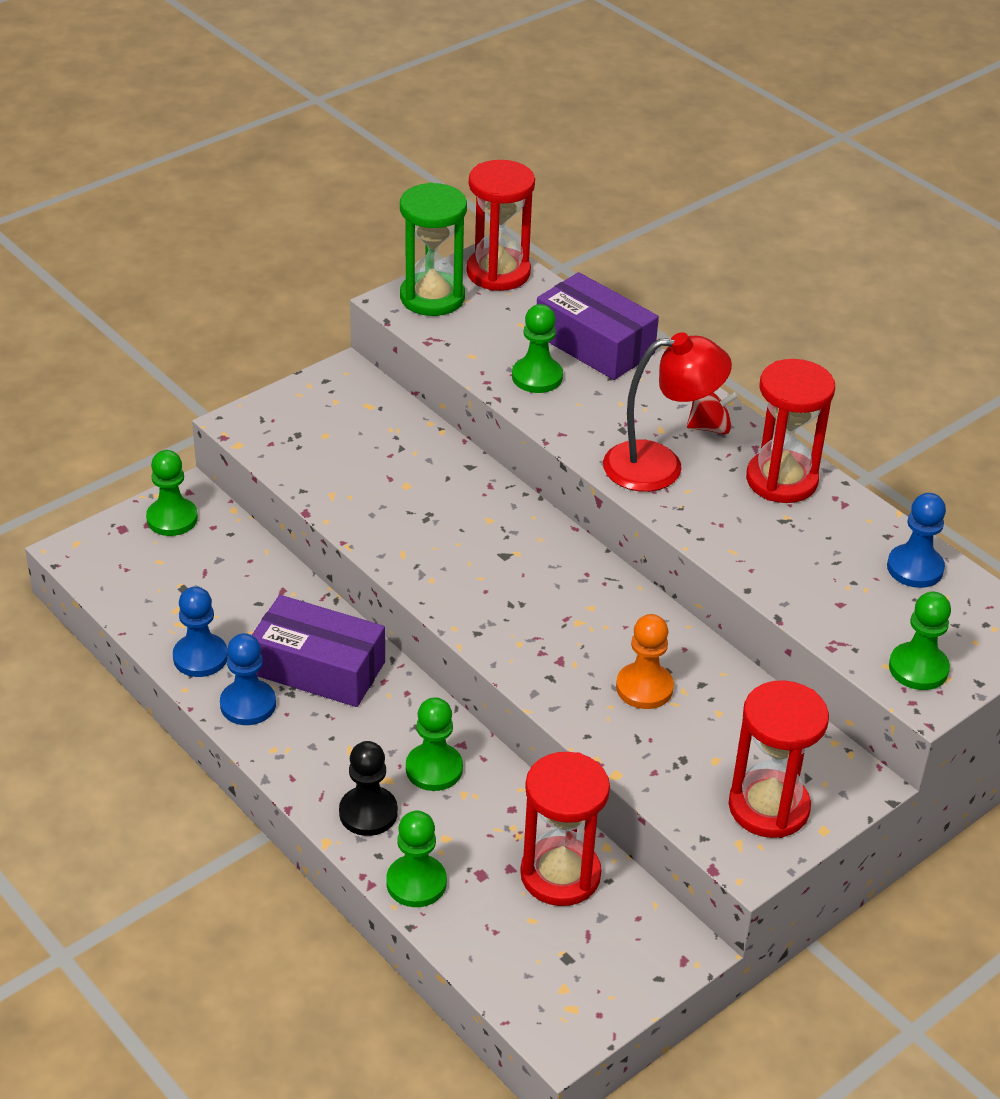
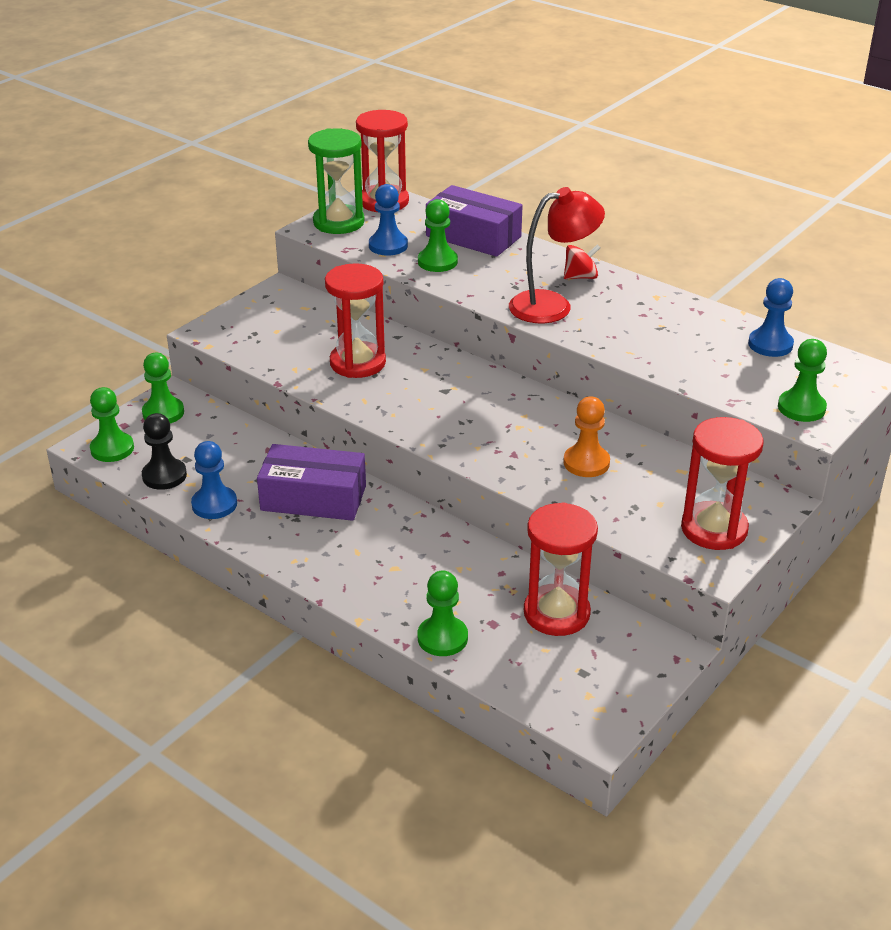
camera: 10 degrees left, 5 degrees down
(248, 704) = (263, 532): blue pawn -> blue pawn (388, 246)
(368, 813) = (386, 594): black pawn -> black pawn (164, 476)
(434, 769) = (429, 554): green pawn -> green pawn (112, 449)
(781, 480) = (648, 303): red hourglass -> red hourglass (357, 363)

